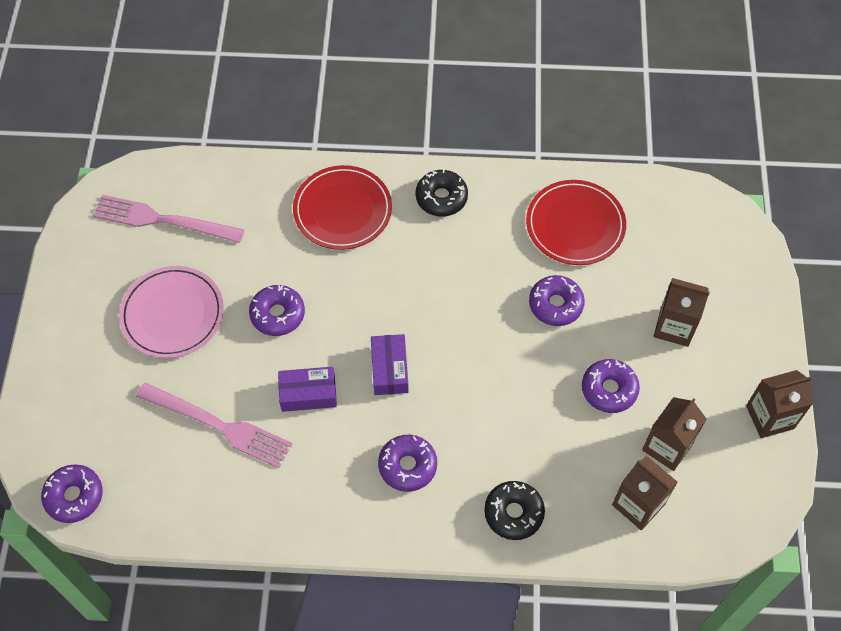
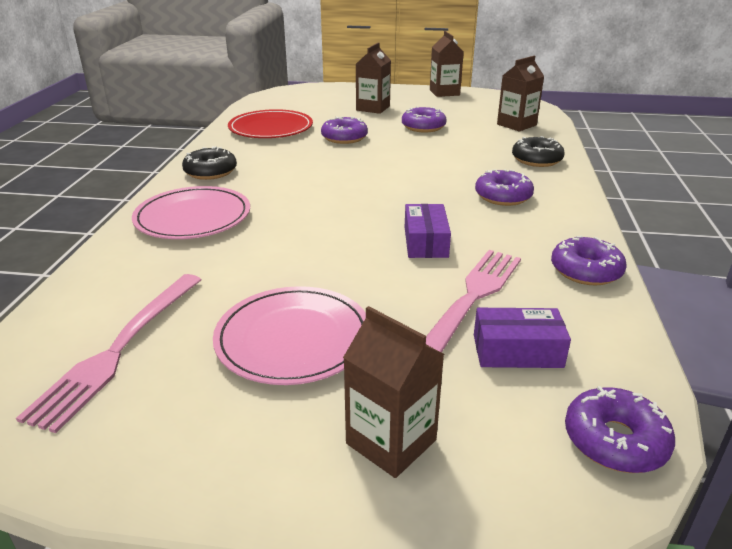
camera: 85 degrees left, 30 degrees down
(277, 314) = (318, 258): purple donut -> purple donut (586, 271)
(342, 210) = (193, 217): red plate -> pink plate
(389, 369) = (399, 200): purple box -> purple box (517, 351)
(667, 447) = (469, 115): brown carton -> brown carton (391, 442)

